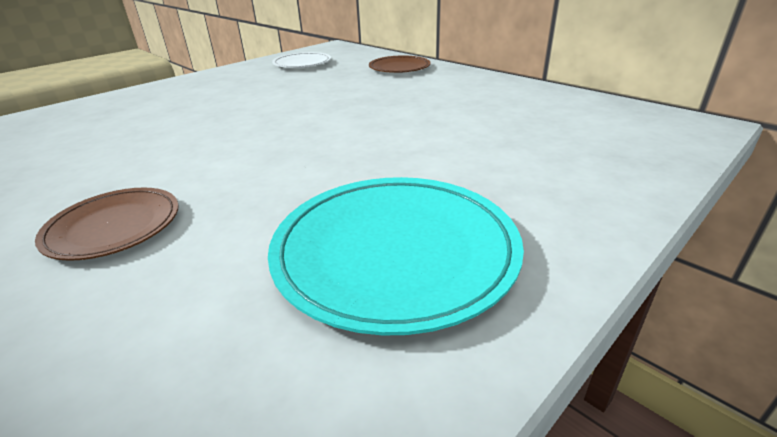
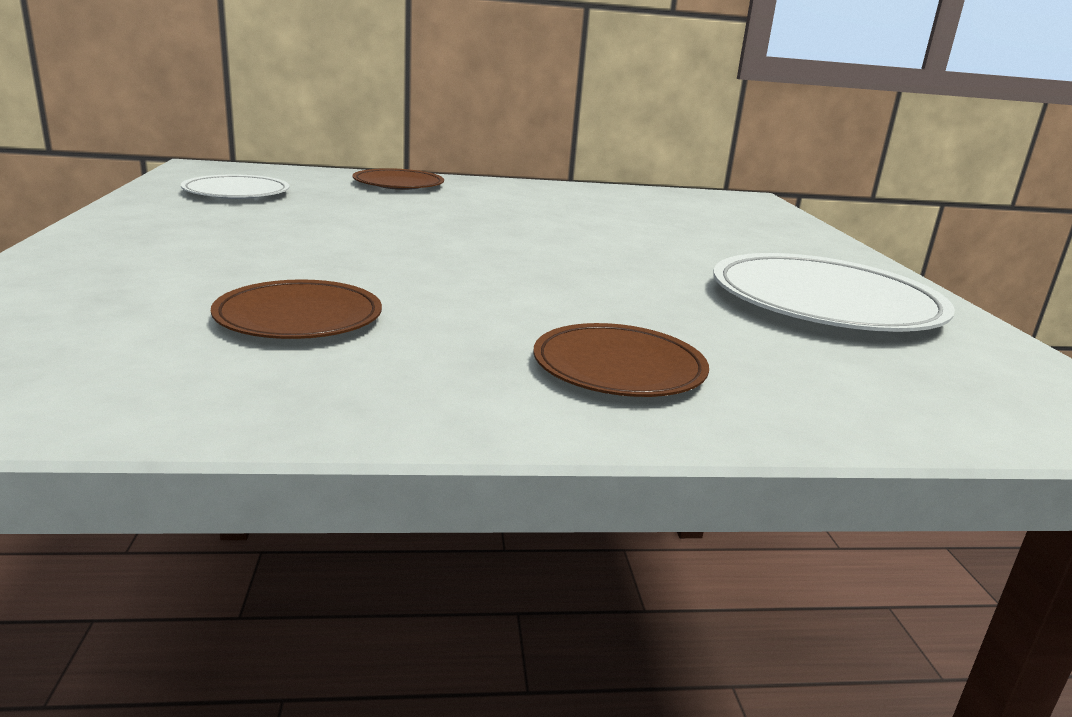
camera: 55 degrees left, 10 degrees down
(120, 140) = (299, 317): none -> brown plate
(395, 252) = (825, 302): turquoise plate -> white plate

